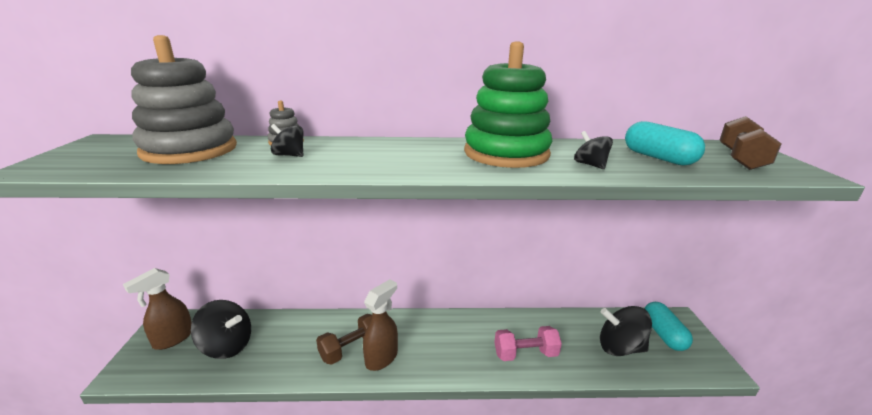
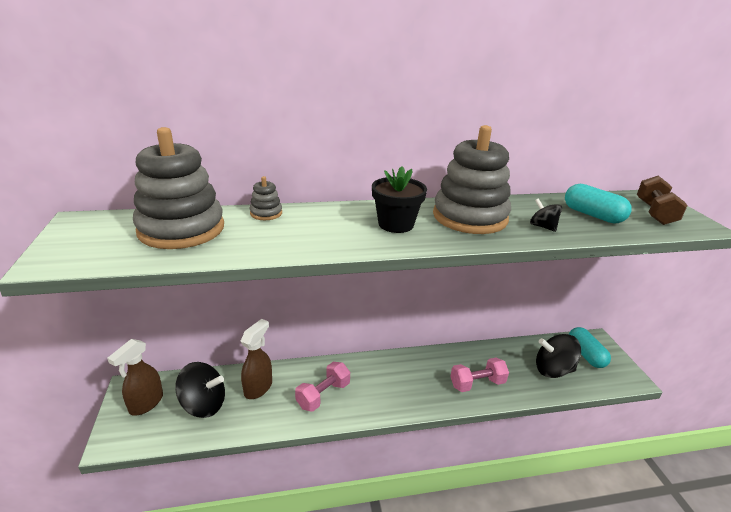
camera: 10 degrees left, 5 degrees up
(289, 155) = (282, 230): black spinning top -> none
(351, 349) = (323, 395): brown dumbbell -> pink dumbbell
(382, 358) = (354, 400): brown spray bottle -> brown spray bottle (258, 387)
(417, 156) = (396, 224): none -> black flower pot
(506, 153) = (470, 217): green stacking toy -> grey stacking toy

